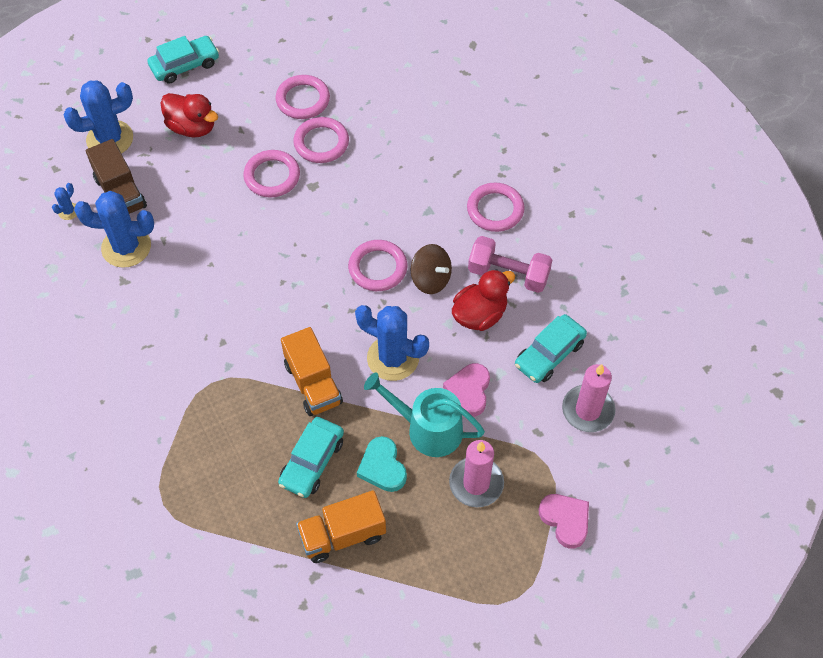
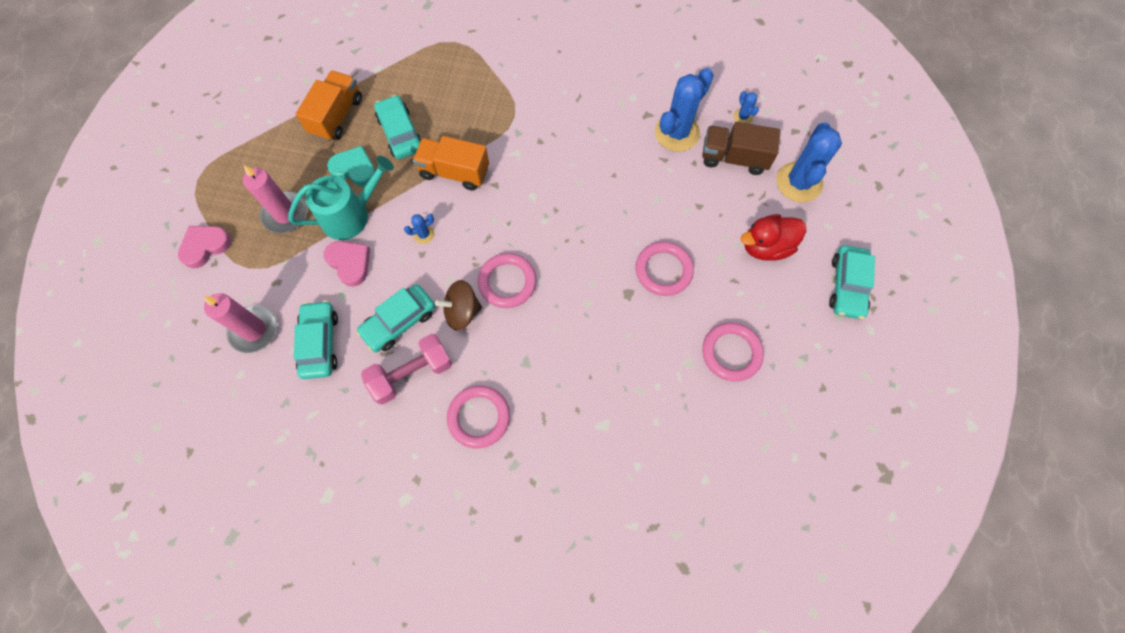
camera: 130 degrees right, 10 degrees up
(321, 143) = (669, 332): pink ring -> none
(393, 358) = (424, 234): blue cactus -> blue cactus, size x0.44
(480, 315) = (399, 321): red duck -> turquoise car
(565, 520) = (205, 246): pink heart -> pink heart turned 135 degrees clockwise

